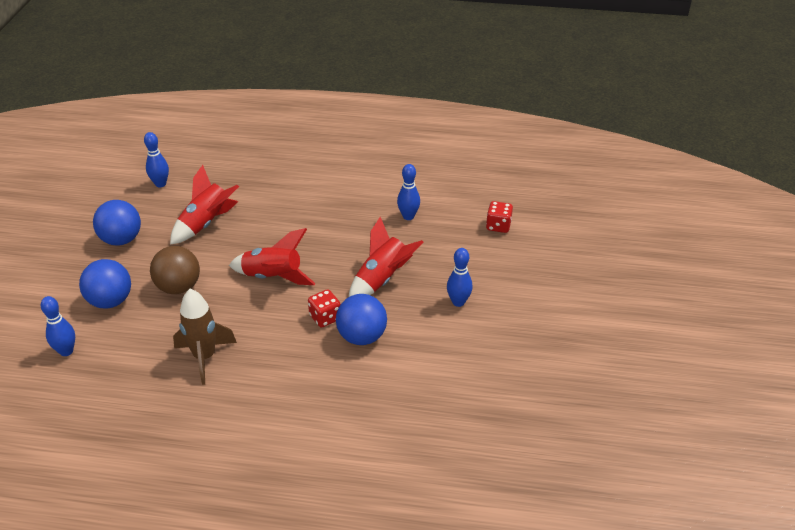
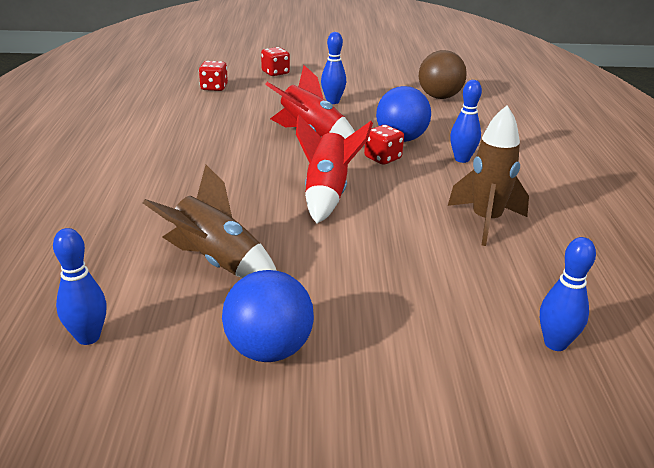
camera: 100 degrees left, 10 degrees down
(110, 301) = (428, 323): blue ball -> none
(178, 287) = (371, 262): brown ball -> brown ball (439, 97)
(206, 224) = (217, 262): red rocket -> brown rocket
(408, 216) = (198, 126): blue bowling pin -> blue bowling pin (462, 159)
(543, 268) = (275, 73): none -> red dice

